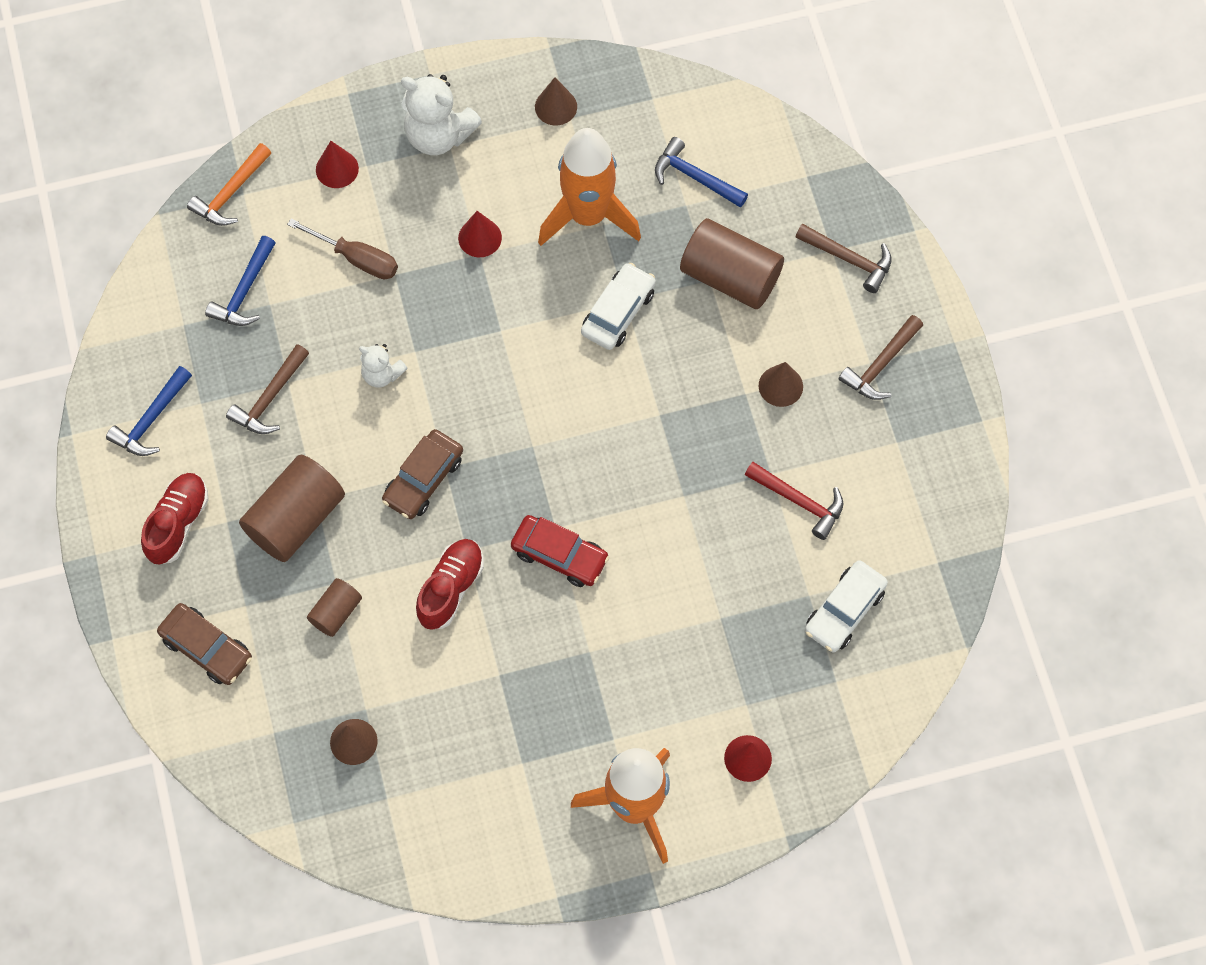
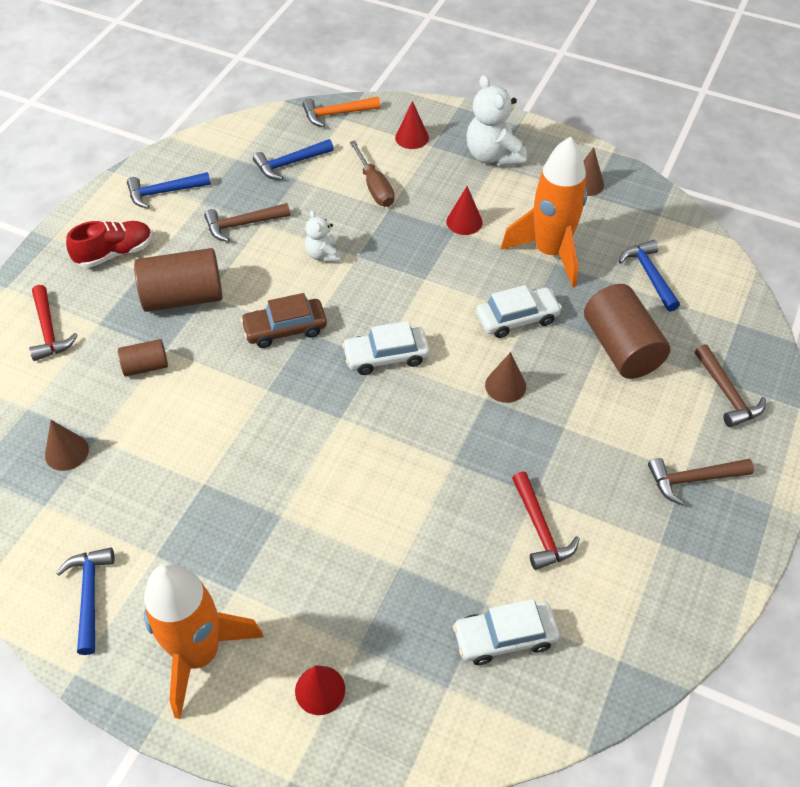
camera: 40 degrees right, 15 degrees down
(206, 648) = (49, 331): brown car -> red hammer
(451, 588) = (231, 405): red shoe -> none
(504, 834) = (89, 595): none -> blue hammer
(539, 438) = (386, 356): none -> white car
(559, 555) = (325, 437): red car -> none
(780, 386) = (597, 440): brown cone -> brown cone (505, 386)

